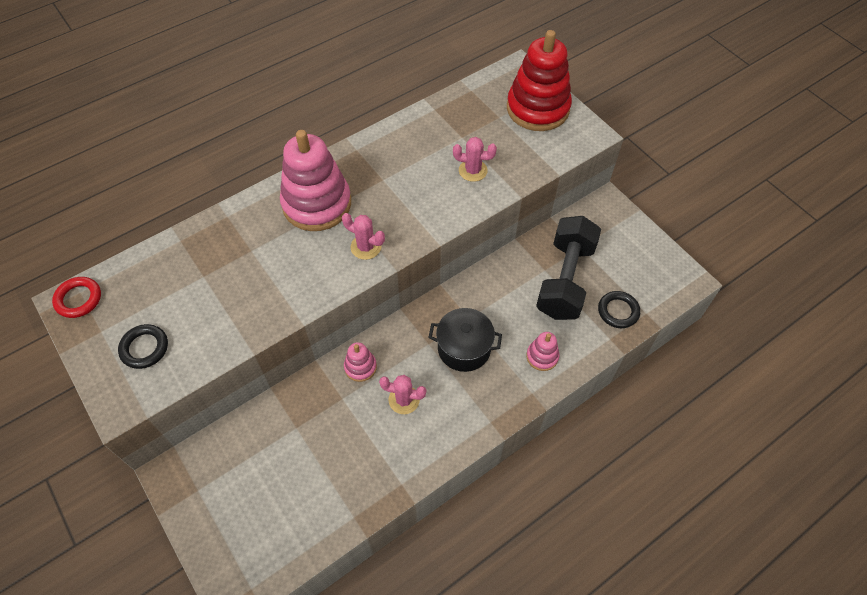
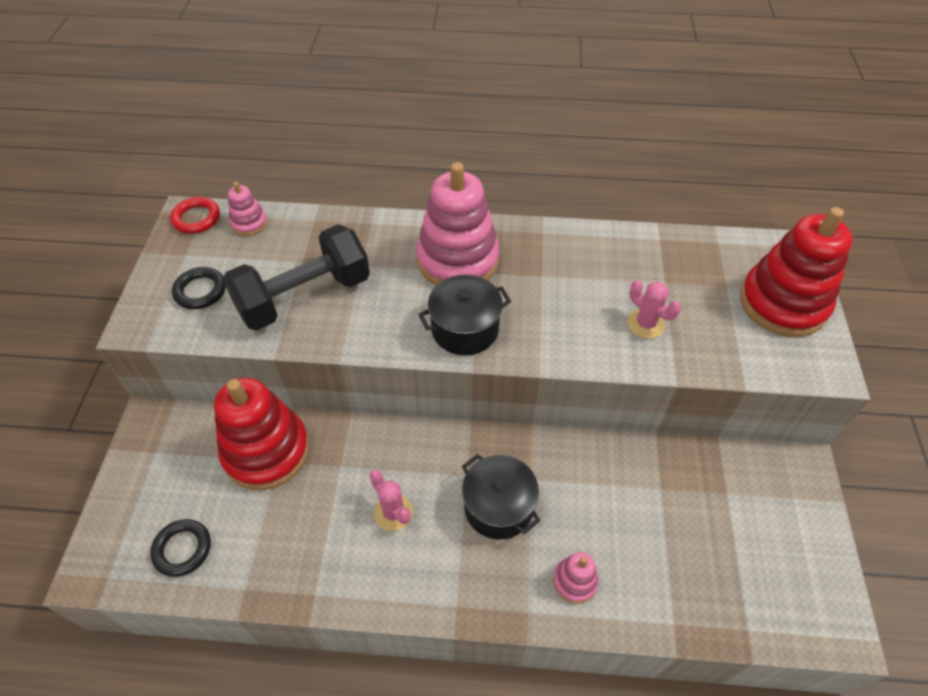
camera: 40 degrees right, 5 degrees down
(281, 428) = (266, 451): none -> red stacking toy
(360, 367) = (383, 448): pink stacking toy -> pink stacking toy (249, 223)
(366, 247) = (465, 329): pink cactus -> black pot
(565, 280) = (675, 517): black dumbbell -> black dumbbell (304, 296)
(618, 311) = (712, 600): black ring -> black ring (182, 549)

